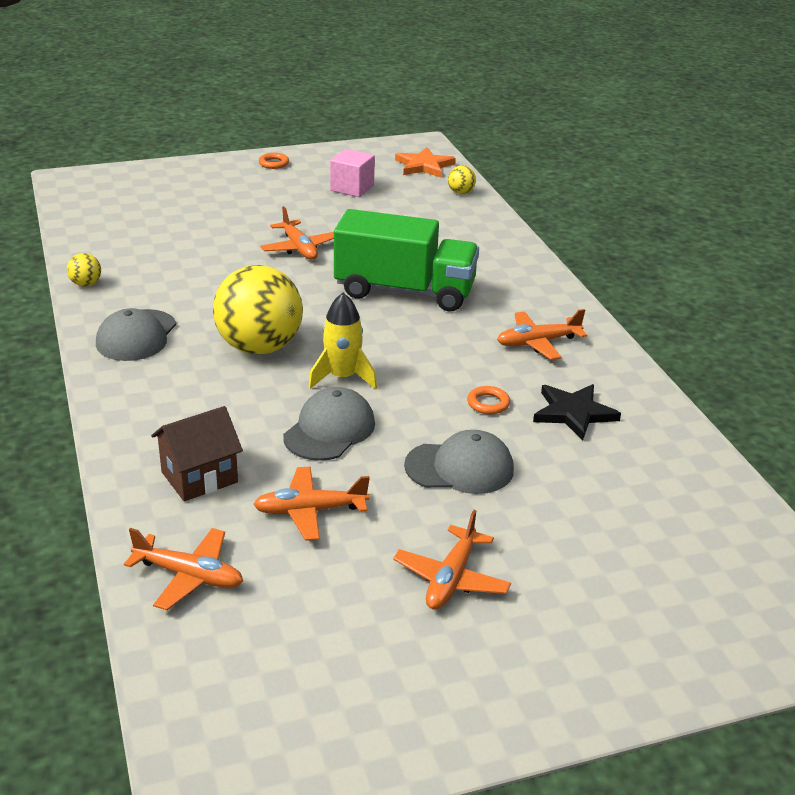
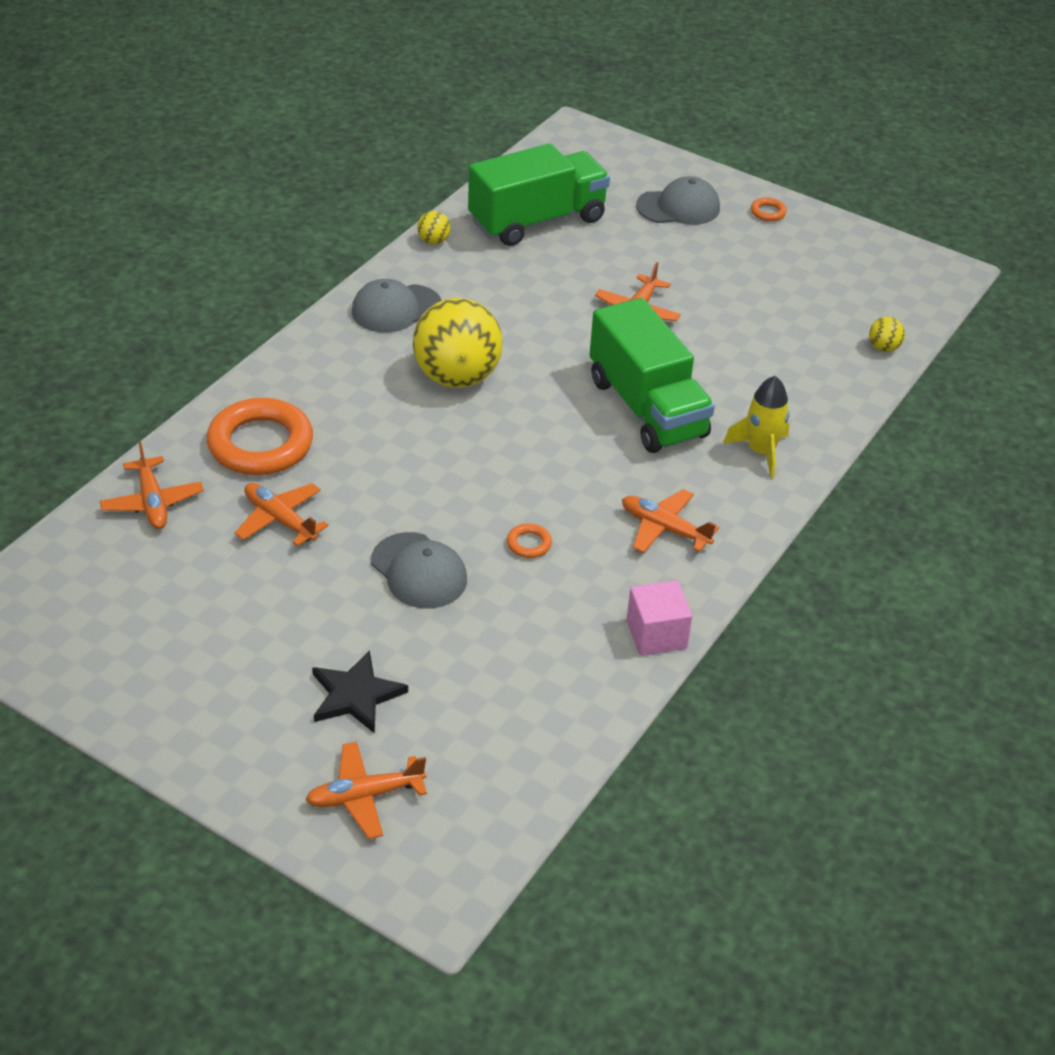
camera: 50 degrees right, 10 degrees up
(138, 236) = (537, 220): none -> green truck
(199, 477) = (260, 444): brown house -> orange ring
(329, 430) = (389, 475): grey cap -> grey cap (678, 207)
(342, 377) = (469, 443): yellow rocket -> yellow rocket (761, 451)
(352, 188) = (790, 280): pink cube -> pink cube (656, 634)
(424, 166) = (904, 298): orange star -> none
(451, 579) = (277, 633): orange plane -> orange plane (364, 796)
(573, 413) = (575, 602): black star -> black star (356, 695)

